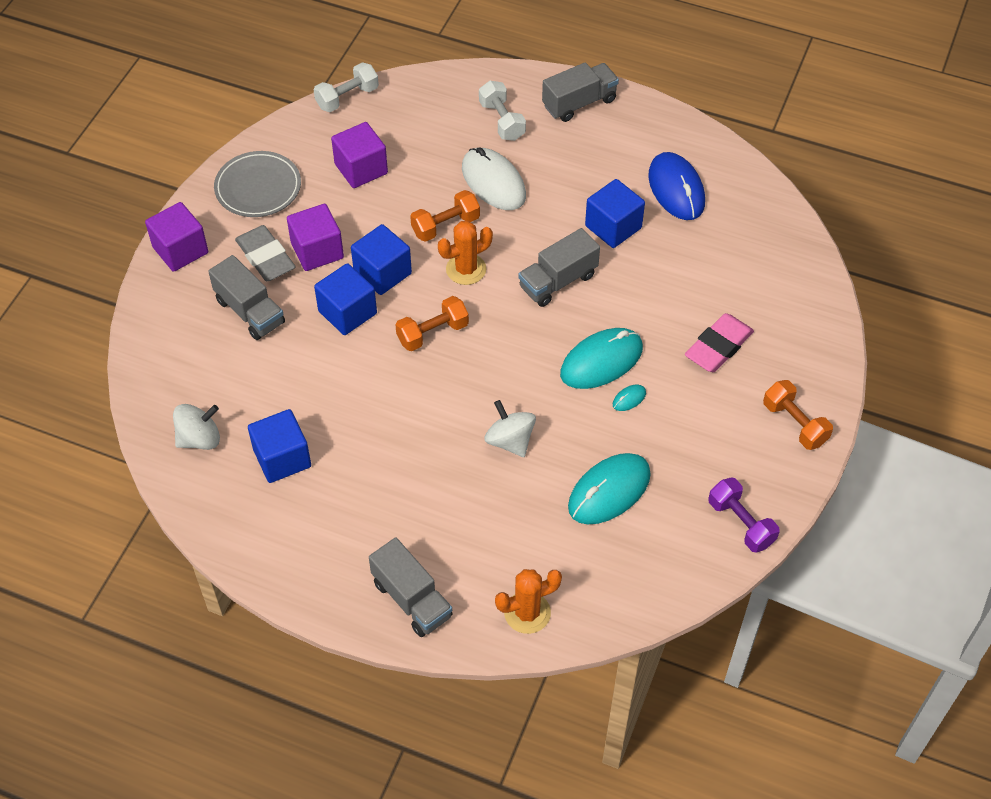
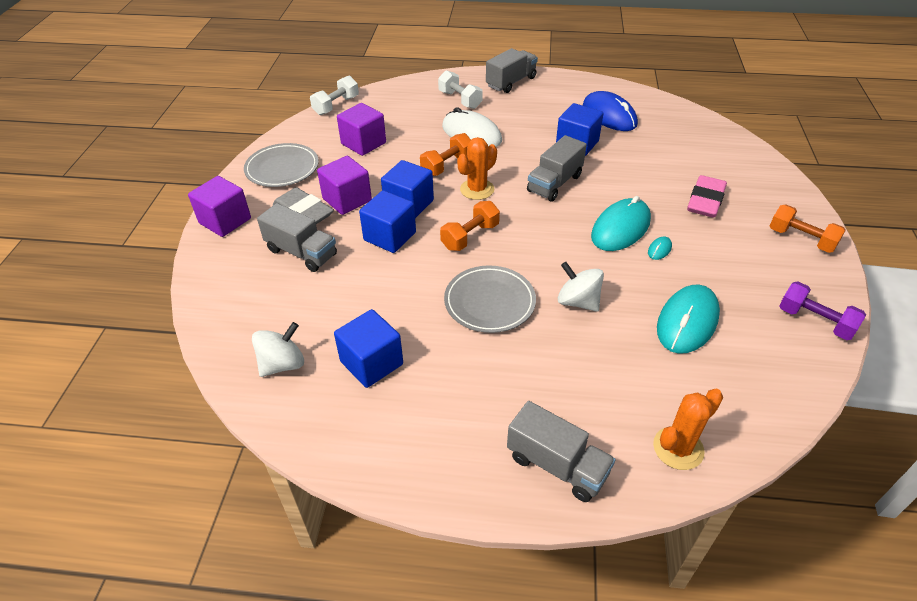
camera: 15 degrees left, 10 degrees down
(420, 419) = (489, 302): none -> grey plate

